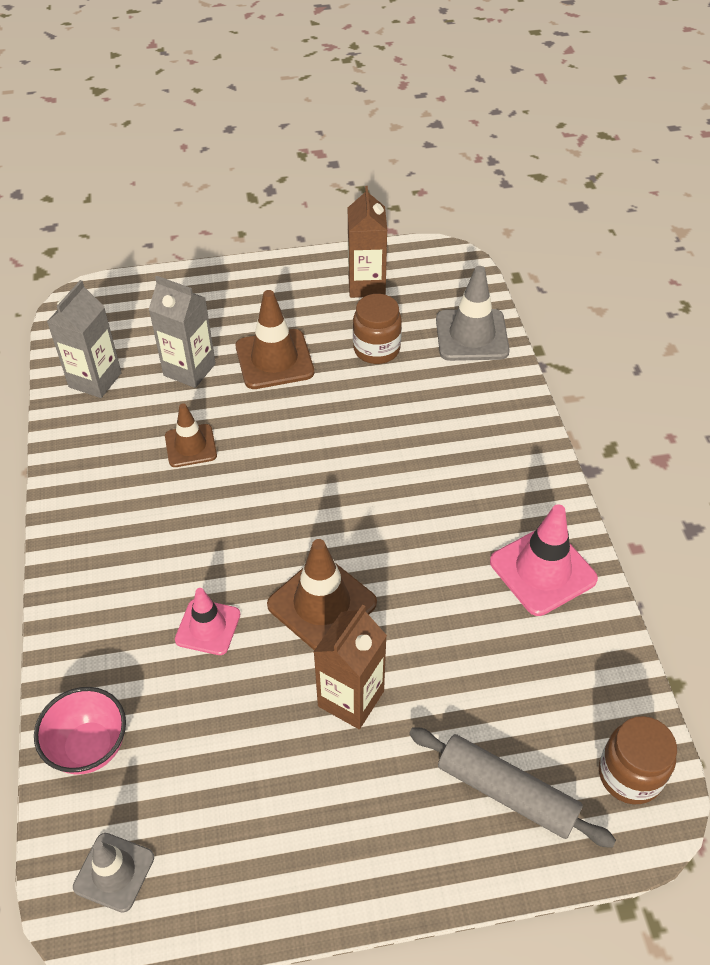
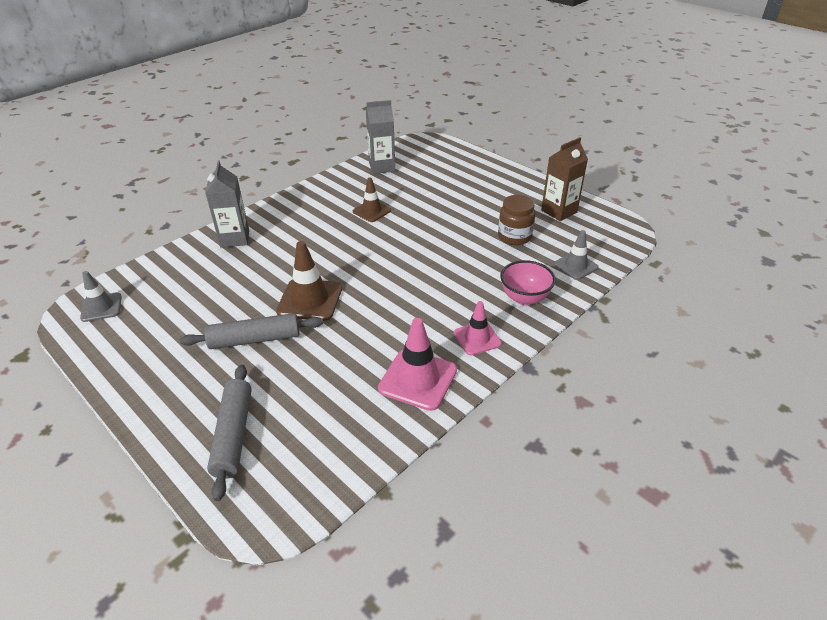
camera: 55 degrees right, 10 degrees down
(89, 747) = (166, 268): pink bowl -> pink bowl (524, 298)
(189, 369) = (421, 187): grey carton -> grey carton (235, 238)
(208, 627) = (262, 269): pink traffic cone -> pink traffic cone (477, 338)
(274, 359) = (461, 208): brown traffic cone -> none
(351, 698) = (255, 339): brown carton -> grey rolling pin
(471, 335) = (575, 266): grey traffic cone -> grey traffic cone, size x0.64
(629, 775) = (286, 494): brown jar -> none

